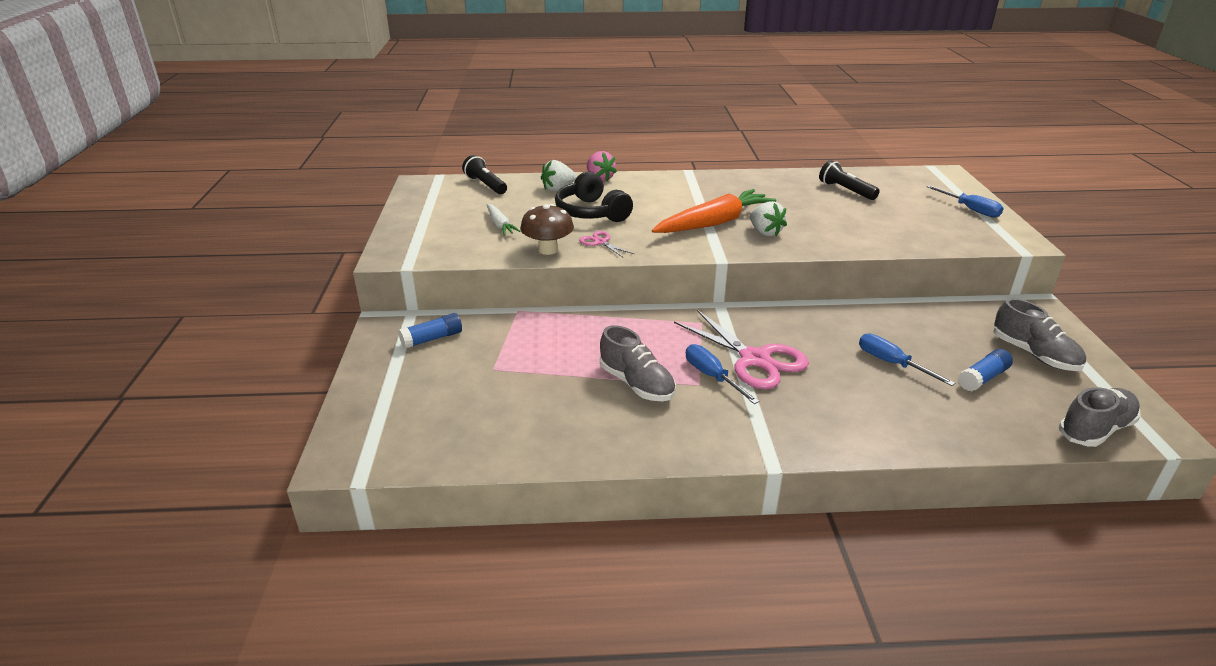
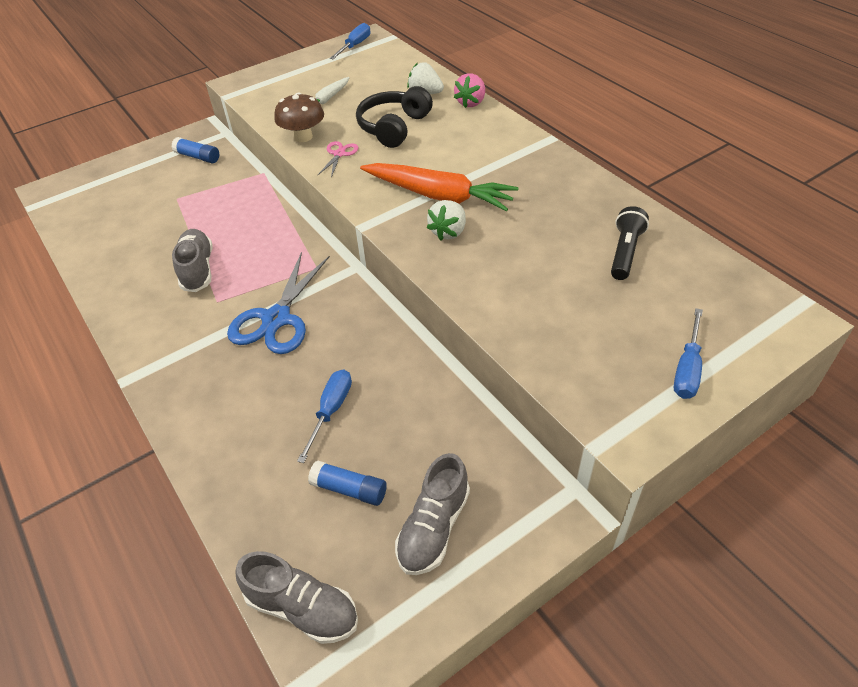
camera: 60 degrees right, 15 degrees up
(485, 185) = (395, 62): black flashlight -> none
(636, 384) = (197, 269): grey shoe -> grey shoe turned 150 degrees clockwise
(712, 377) = (233, 304): blue screwdriver -> blue screwdriver (355, 46)
(755, 359) = (277, 319): pink scissors -> blue scissors

